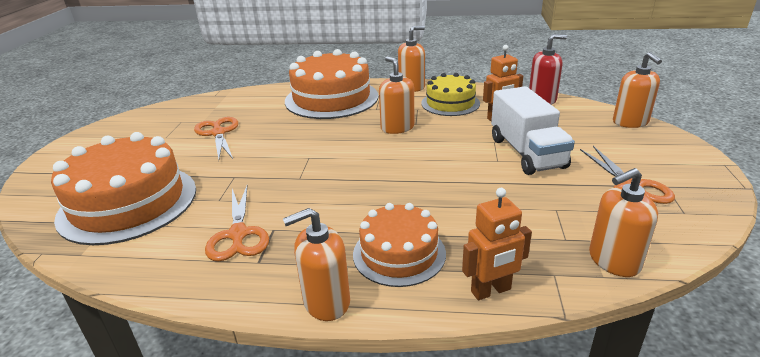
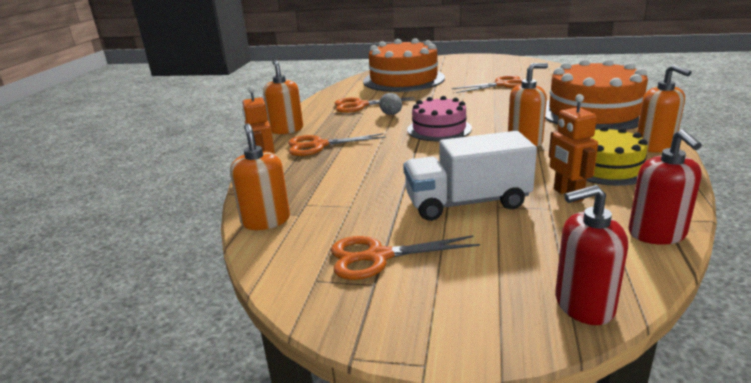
camera: 95 degrees right, 5 degrees down
(292, 203) = (391, 114): none -> grey egg
(356, 168) = (439, 129): none -> pink cake
(399, 253) = (319, 145): orange cake -> orange scissors
(630, 122) = (583, 305): orange soap dispenser -> red soap dispenser

